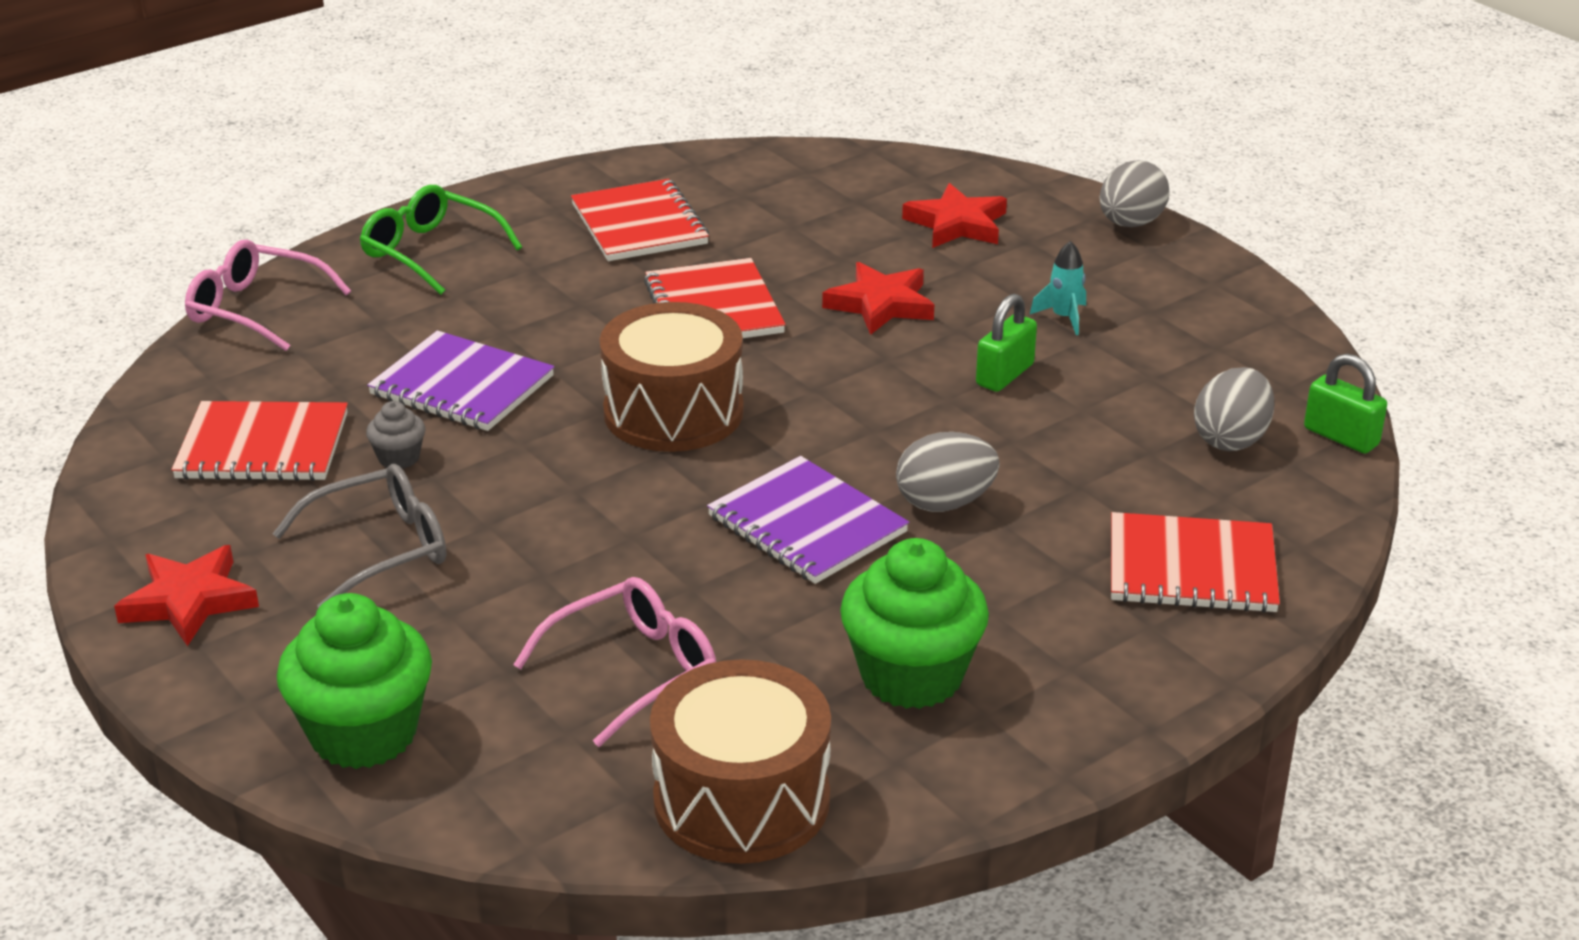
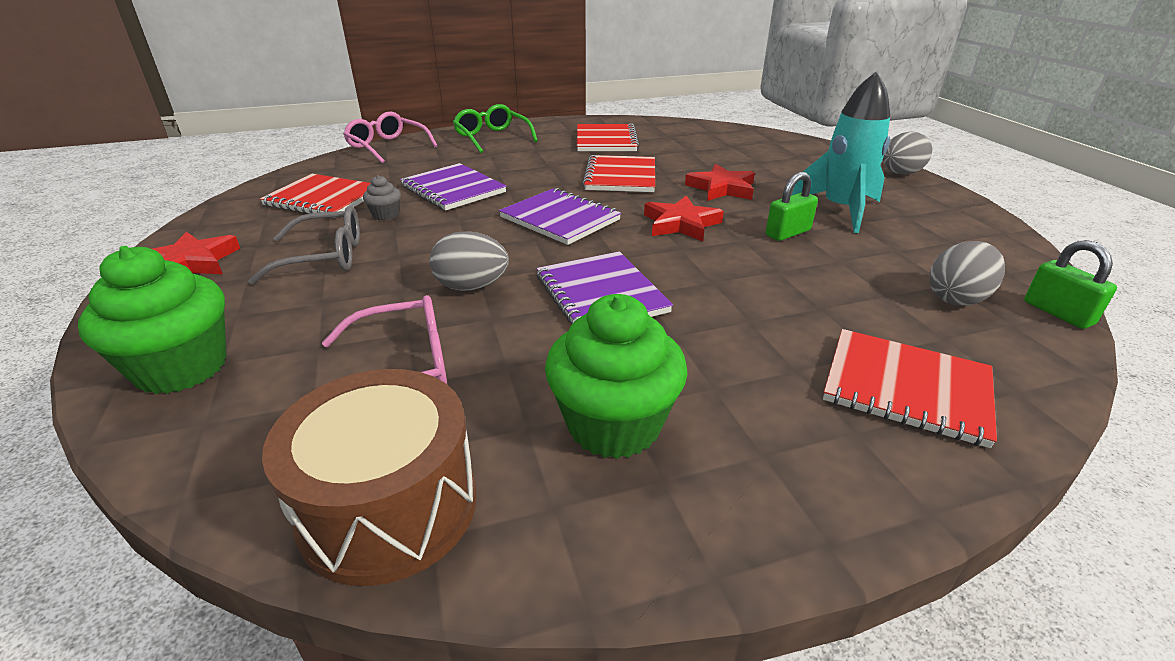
camera: 20 degrees right, 0 degrees up
(673, 412) = (560, 219): brown drum -> purple notebook
(945, 503) = (709, 299): grey egg -> grey egg (471, 286)
(957, 224) = (787, 161): red star -> red star (681, 224)
(1064, 317) = (841, 210): turquoise rocket -> turquoise rocket, size x2.23

